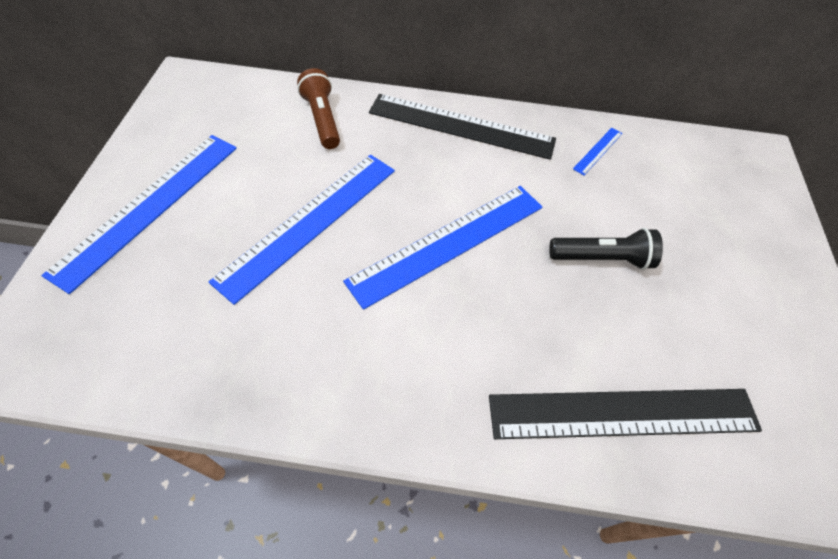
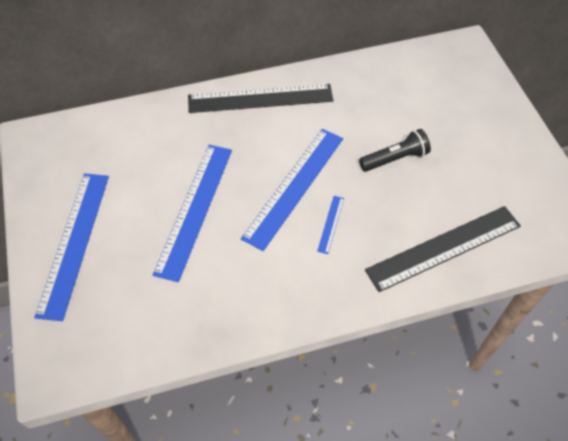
camera: 20 degrees left, 0 degrees up
(322, 119) = (157, 130): brown flashlight -> none
(598, 151) = (362, 83): blue ruler -> blue ruler (331, 224)

